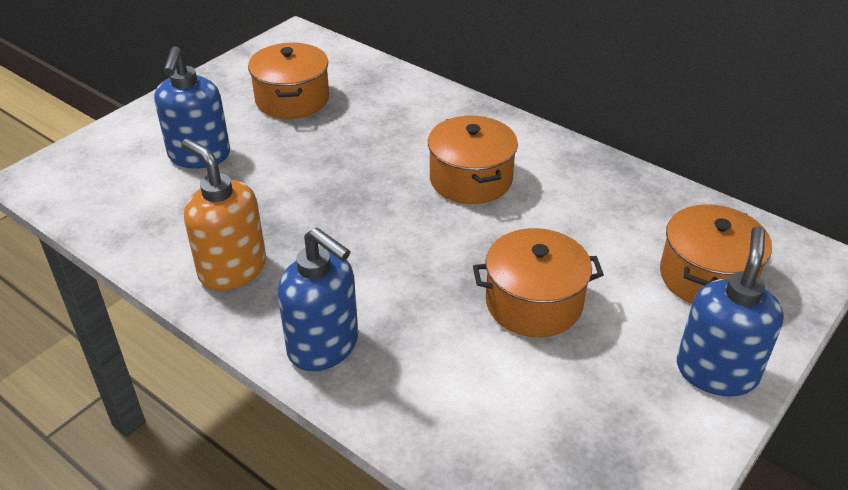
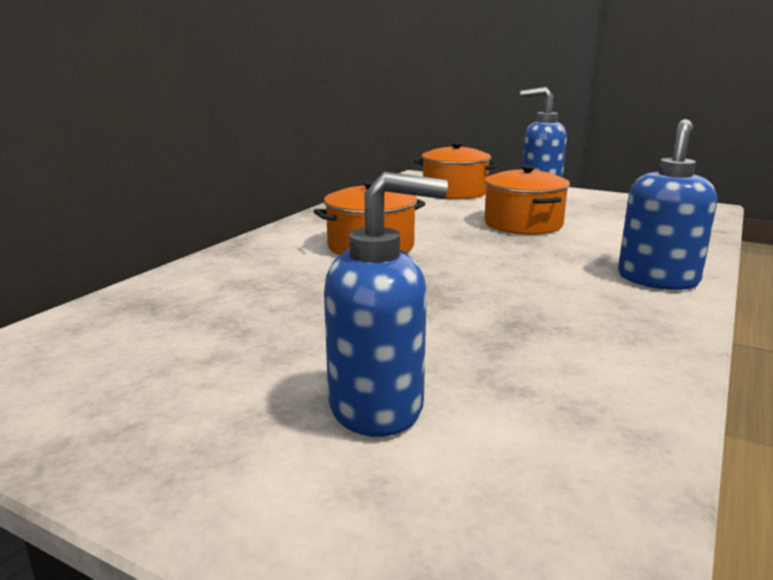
camera: 100 degrees left, 20 degrees down
(232, 269) = (609, 335): orange soap dispenser -> none
(292, 99) = (191, 352): orange pot -> none

